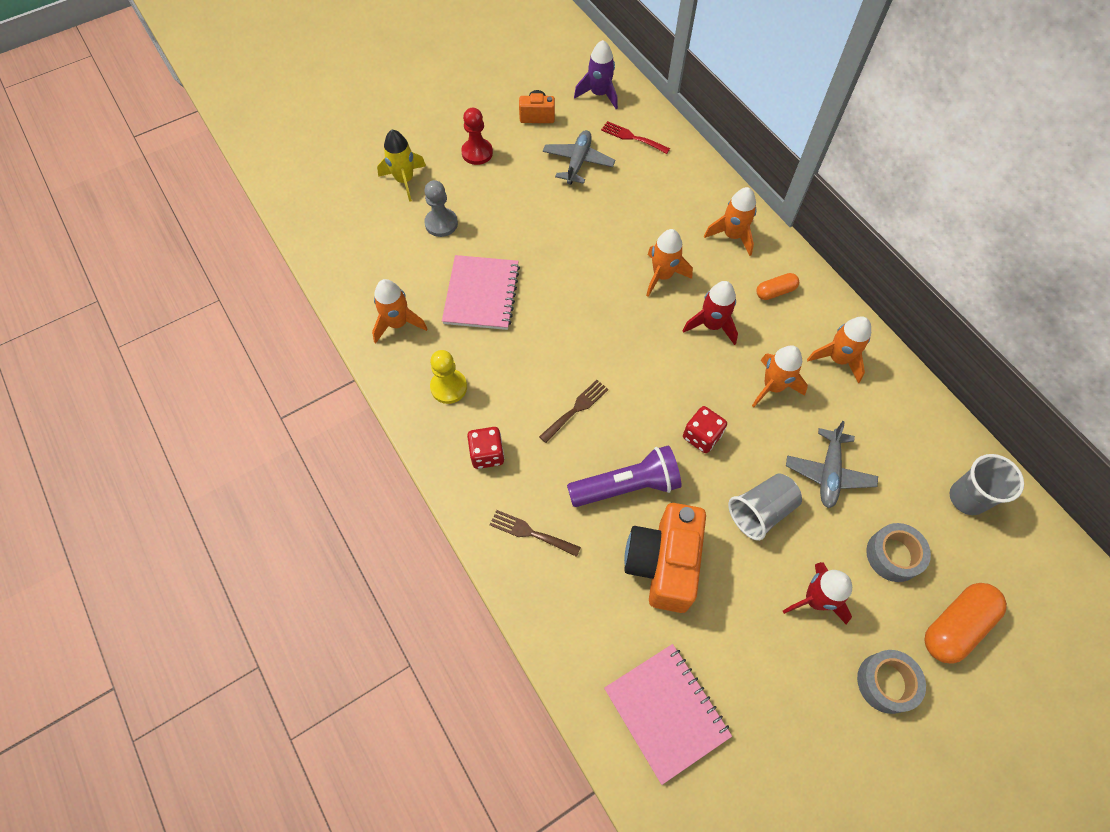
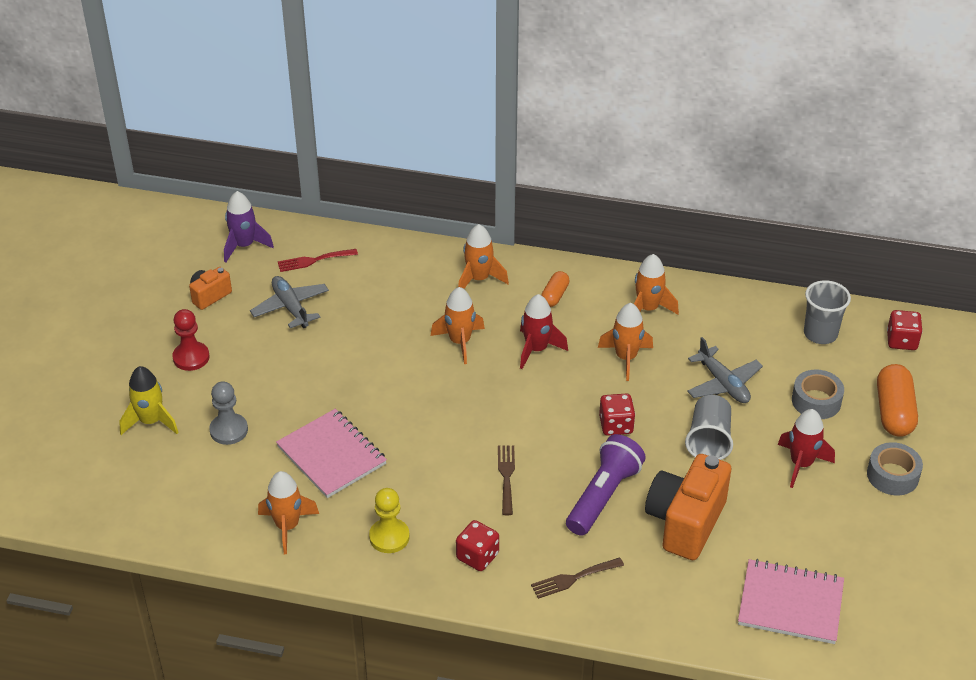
camera: 45 degrees left, 20 degrees down
(663, 564) = (685, 522): orange camera -> orange camera turned 60 degrees clockwise
(1040, 567) = (901, 341): none -> red dice

